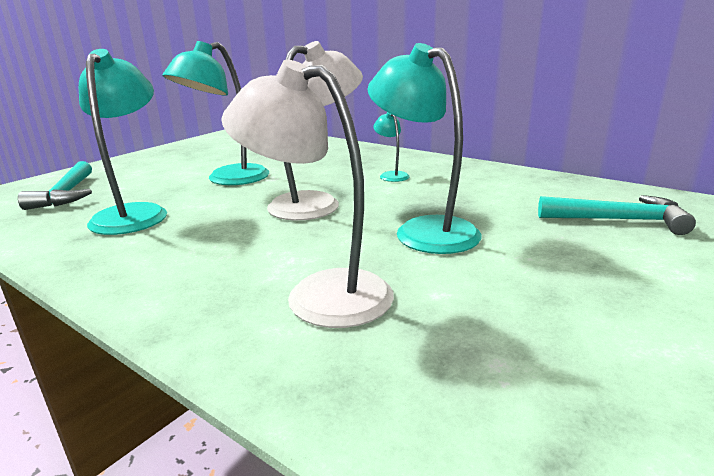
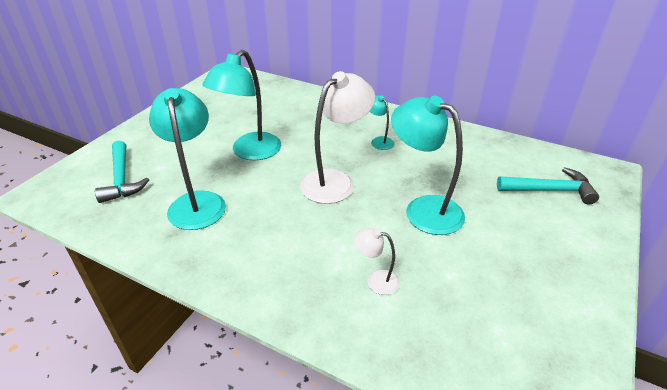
camera: 10 degrees left, 15 degrees up
(320, 293) = (376, 280): white lamp -> white lamp, size x0.48

